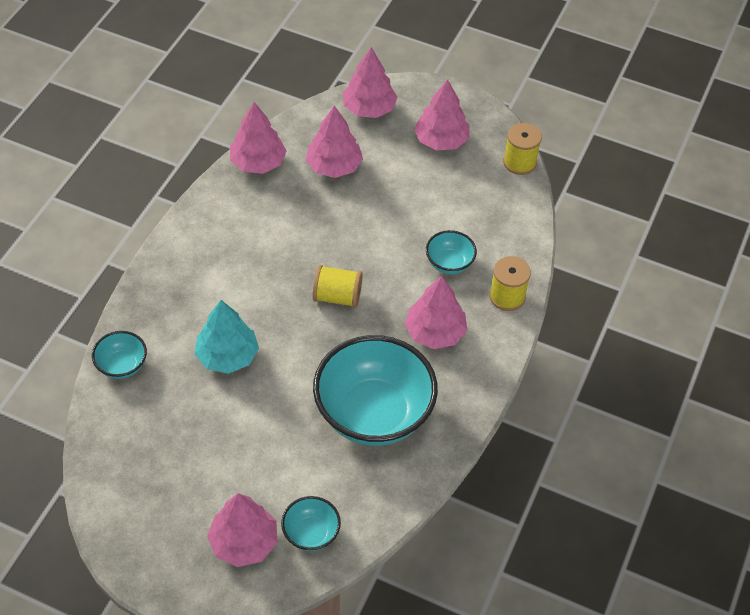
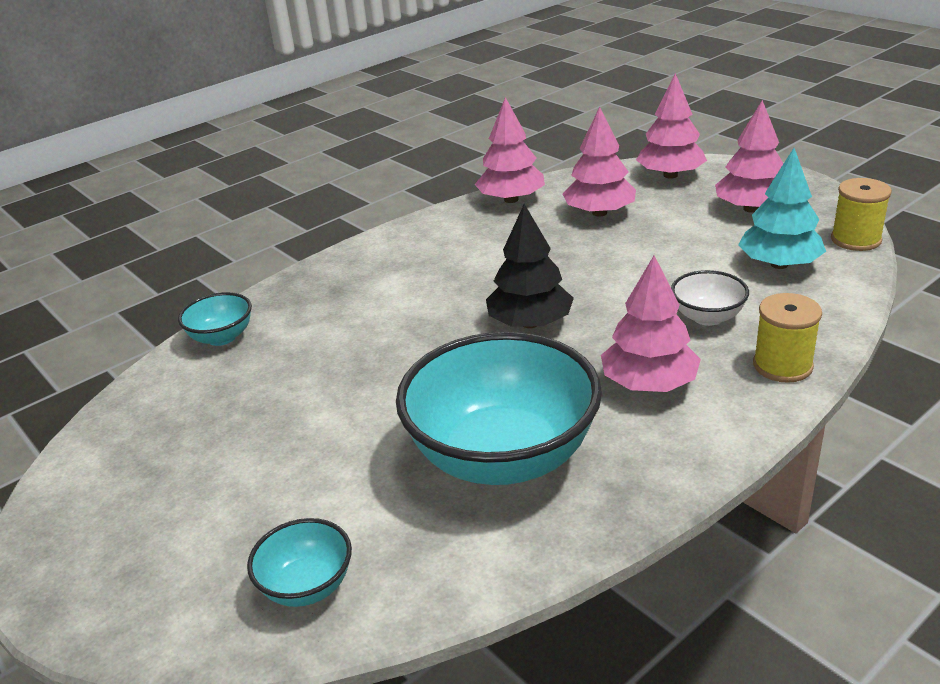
camera: 30 degrees right, 20 degrees down
(227, 356) = (349, 353): turquoise tree -> turquoise tree (779, 264)
(244, 542) = (204, 567): pink tree -> none
(337, 297) = (530, 323): yellow spool -> black tree
(449, 263) = (707, 317): turquoise bowl -> white bowl

